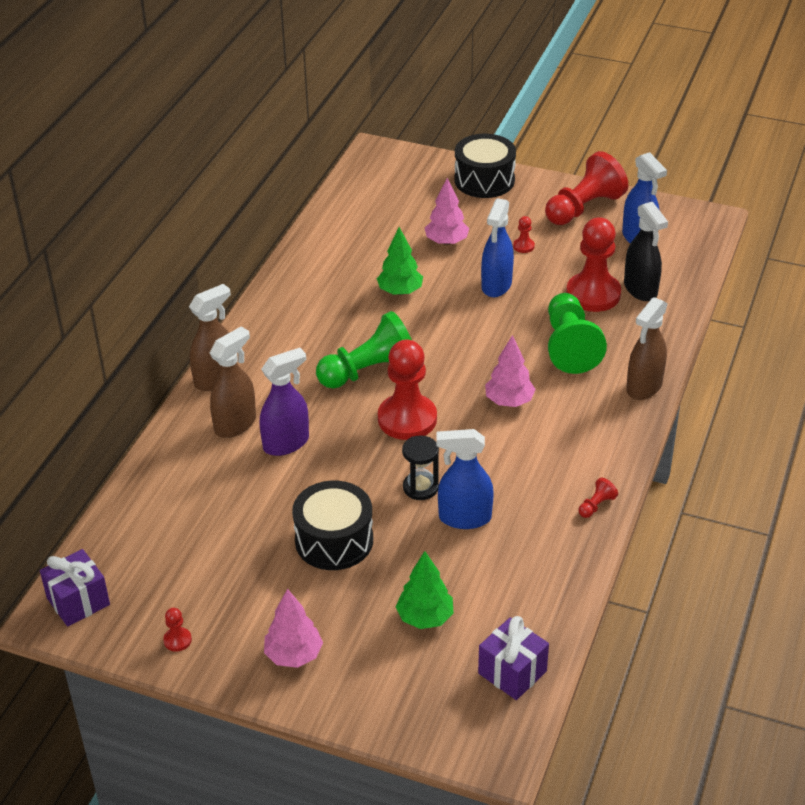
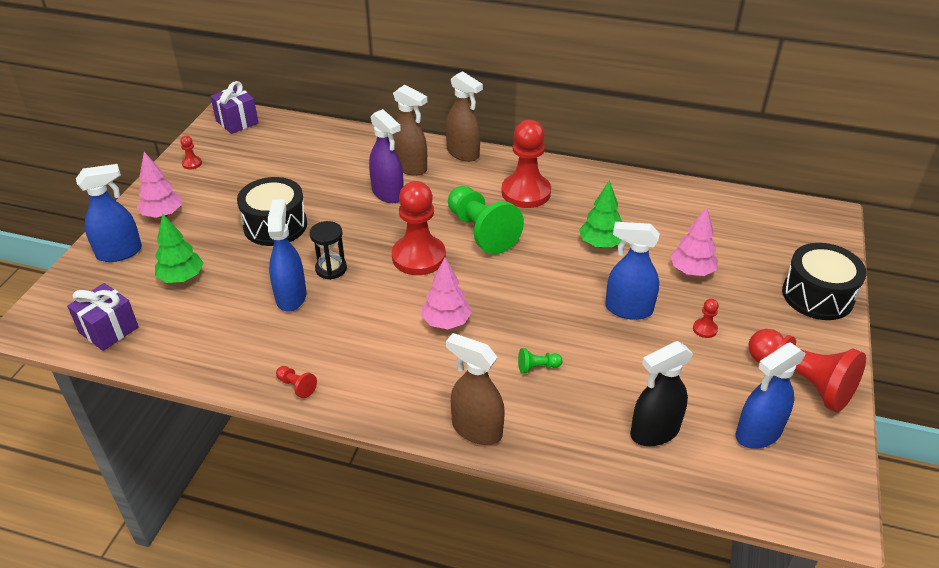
camera: 85 degrees right, 0 degrees up
(369, 688) = (120, 252): none -> blue spray bottle
(569, 346) = (537, 367): green pawn -> green pawn, size x0.41
(593, 294) = (633, 388): red pawn -> red pawn (526, 193)

